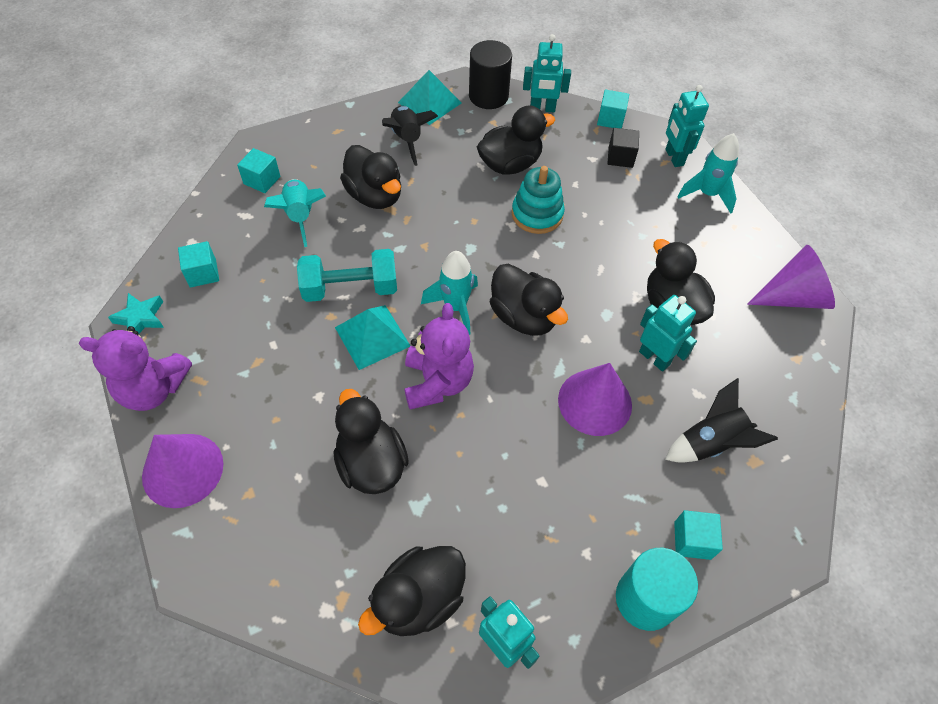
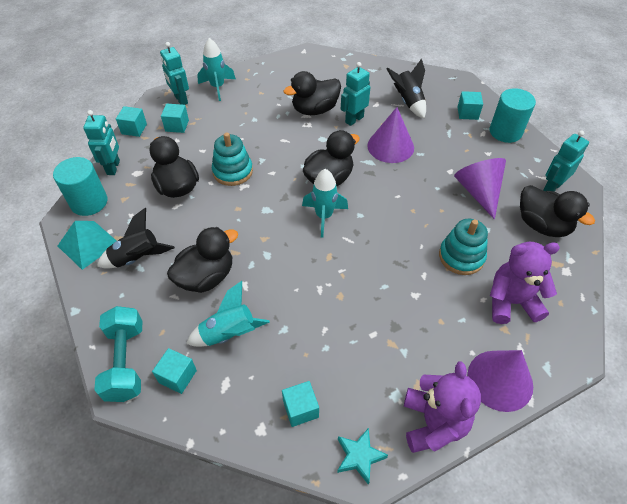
camera: 90 degrees left, 5 degrees down
(350, 288) = (311, 285): turquoise dumbbell -> turquoise dumbbell (126, 362)
(371, 463) = (461, 256): black duck -> turquoise stacking toy
(372, 336) = (357, 265): turquoise pyramid -> none
(437, 382) = (390, 224): purple teddy bear -> purple teddy bear (511, 302)
(488, 96) = (89, 202): black cylinder -> turquoise cylinder
(620, 157) = (177, 125): black cube -> turquoise cube
(674, 157) = (180, 99): turquoise robot -> turquoise robot turned 75 degrees clockwise
(793, 297) = (302, 62): purple cone -> purple cone (478, 192)

